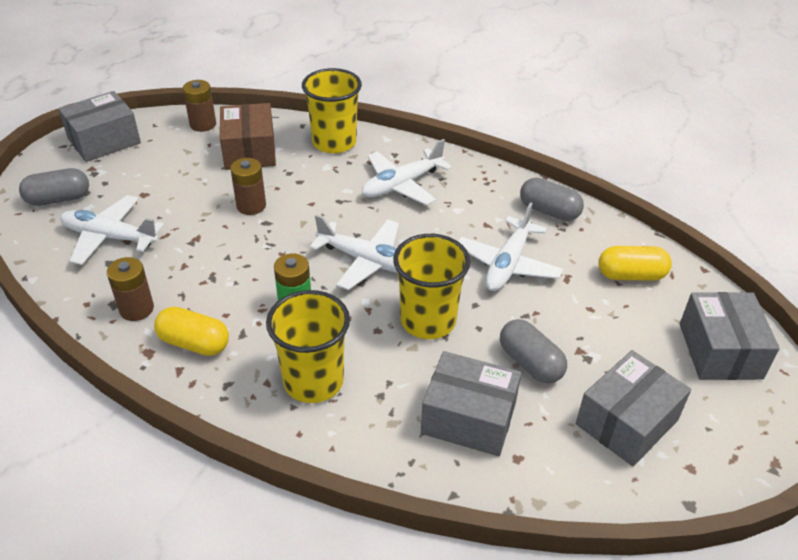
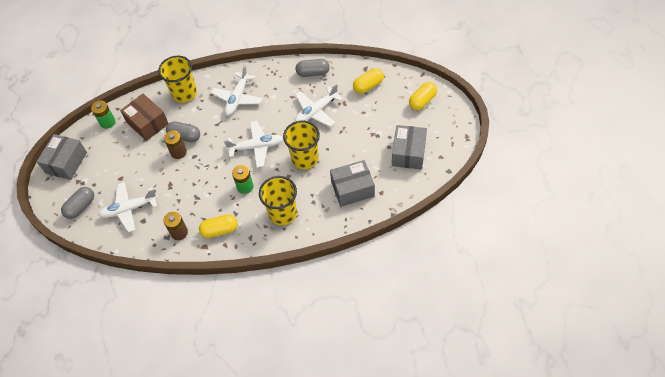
camera: 30 degrees left, 15 degrees up
(203, 124) = (107, 122): brown battery -> green battery
(508, 264) = (316, 111): white plane -> white plane turned 60 degrees clockwise
(530, 363) = (358, 151): grey capsule -> grey capsule (185, 136)
(720, 351) = (422, 101): grey box -> yellow capsule

